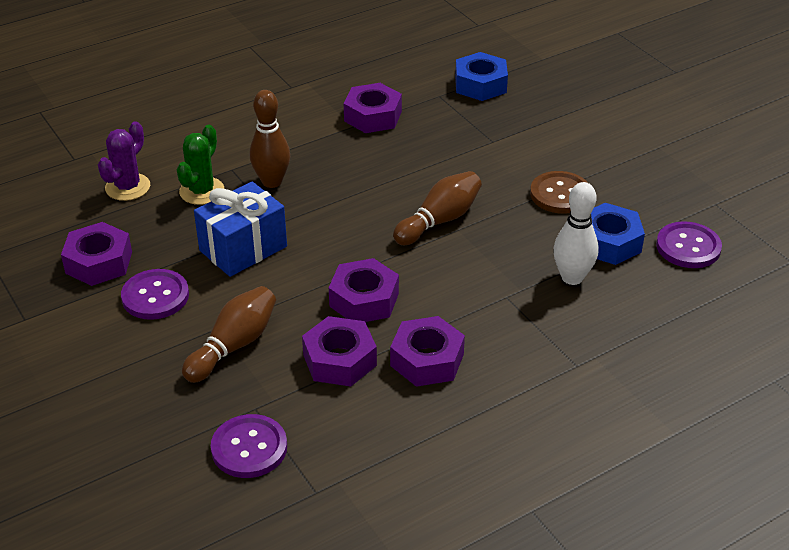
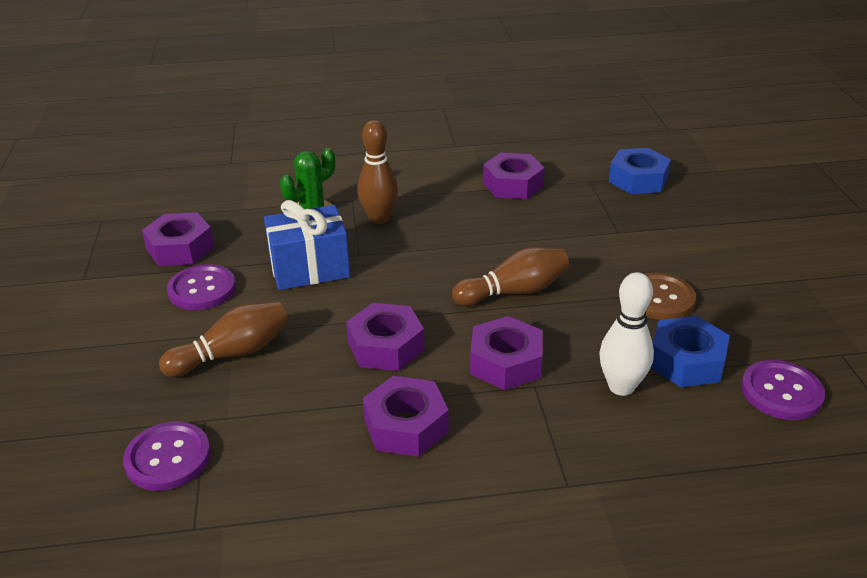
camera: 25 degrees right, 5 degrees down
(128, 187) = (254, 194): purple cactus -> none
(339, 360) = (319, 398): purple nut -> purple nut (505, 362)

